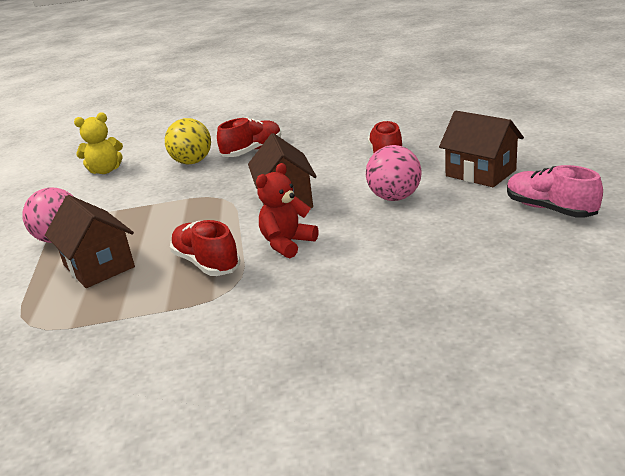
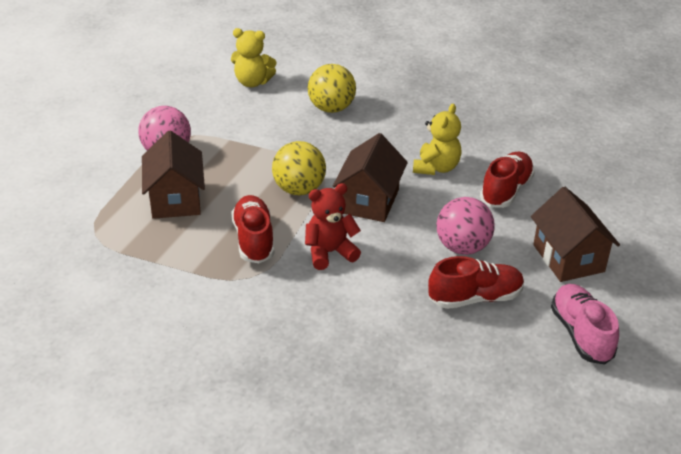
camera: 25 degrees right, 10 degrees up
(215, 216) = (299, 189): none -> yellow ball
(252, 151) = (394, 120): red shoe -> red shoe (475, 298)
(317, 163) = (436, 168): none -> yellow teddy bear

